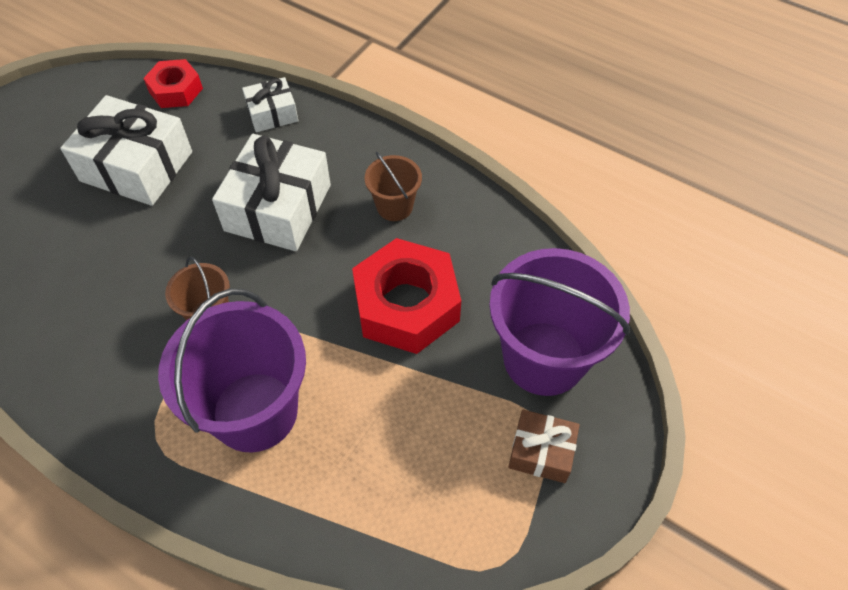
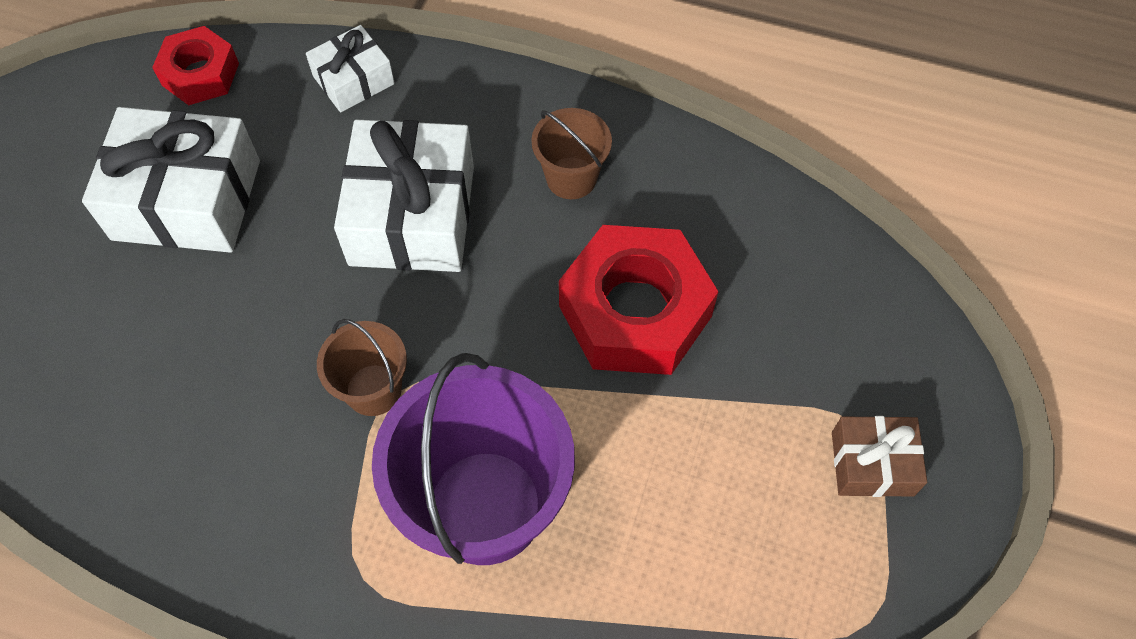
camera: 15 degrees left, 5 degrees up
(544, 358) = (835, 340): purple bucket -> none

